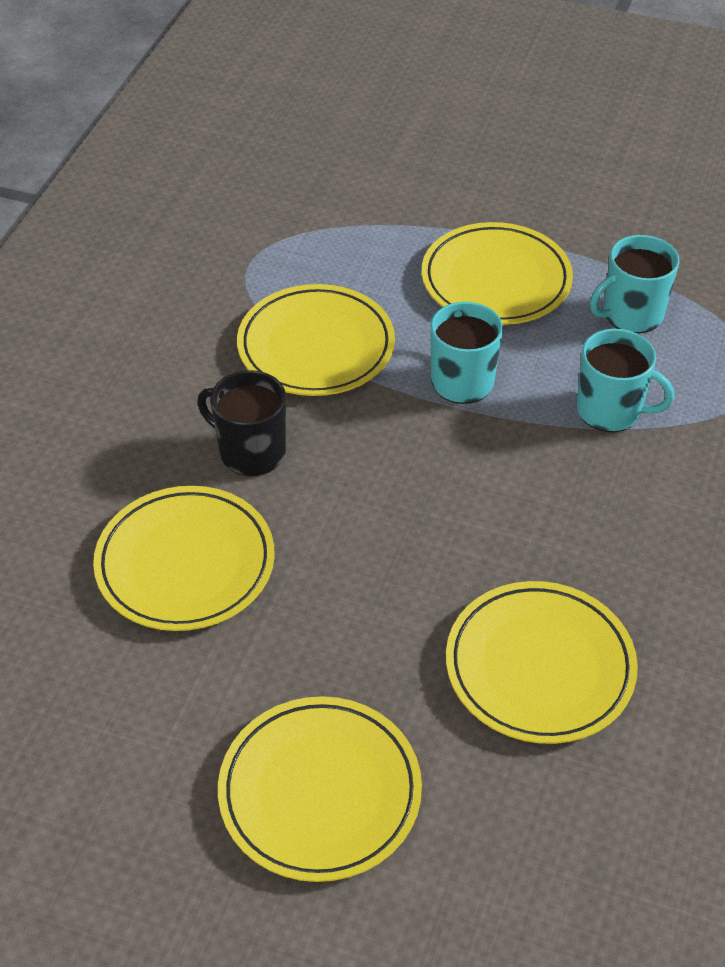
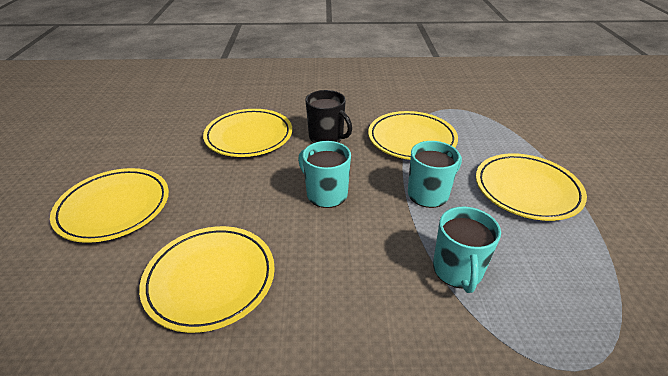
camera: 70 degrees right, 10 degrees down
(250, 451) = (327, 137): black mug -> black mug turned 120 degrees clockwise
(631, 314) = (565, 263): turquoise mug -> turquoise mug (326, 194)

